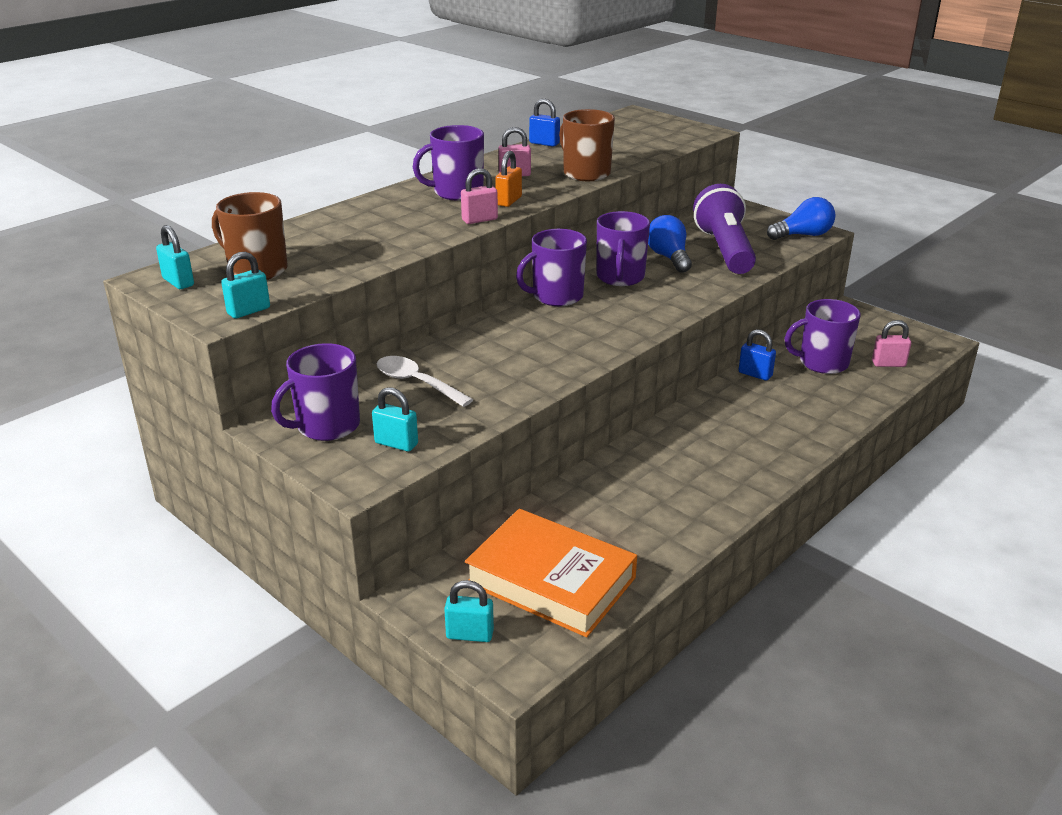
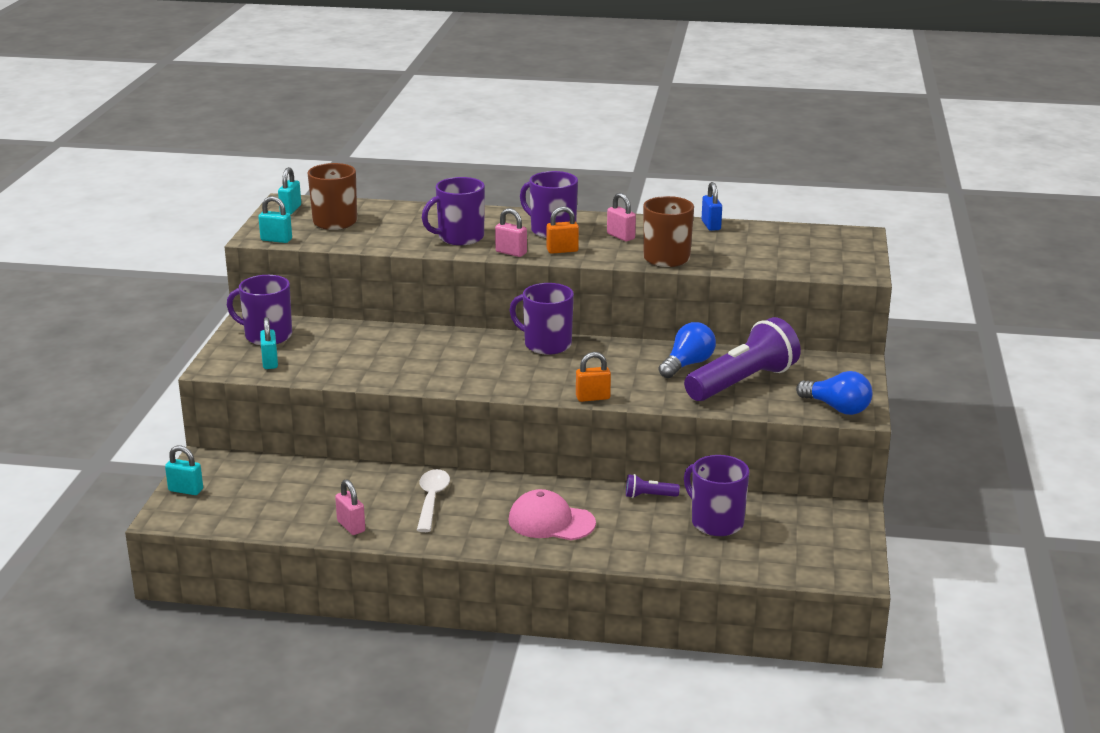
camera: 55 degrees right, 5 degrees down
(417, 383) = (352, 342): white spoon -> white spoon (432, 500)
(470, 634) = (186, 490): turquoise padlock -> turquoise padlock turned 45 degrees counterclockwise
(551, 580) = (265, 498): orange book -> none
(620, 277) = (617, 357): purple mug -> purple mug (459, 237)
(684, 310) = (593, 398): none -> orange padlock
(755, 374) = (649, 496): blue padlock -> purple flashlight
(756, 432) = (551, 522): none -> pink cap
(888, 364) = (762, 556): pink padlock -> pink padlock (351, 526)

